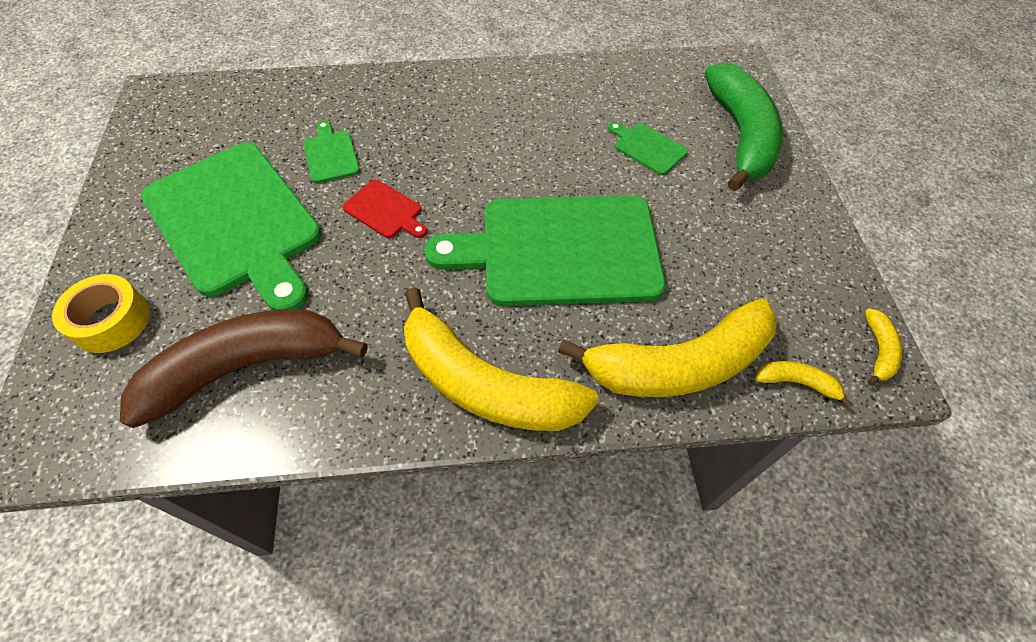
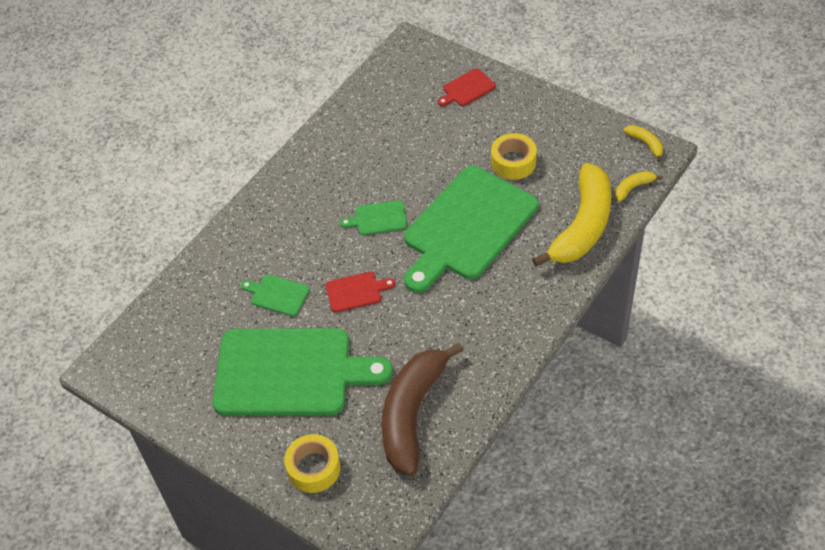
camera: 45 degrees left, 5 degrees down
(485, 384) = (521, 312): yellow banana -> none
(647, 148) = (433, 137): green cutting board -> green cutting board (378, 218)
(693, 234) = (513, 162): none -> yellow tape
(740, 135) = (467, 89): green banana -> red cutting board

